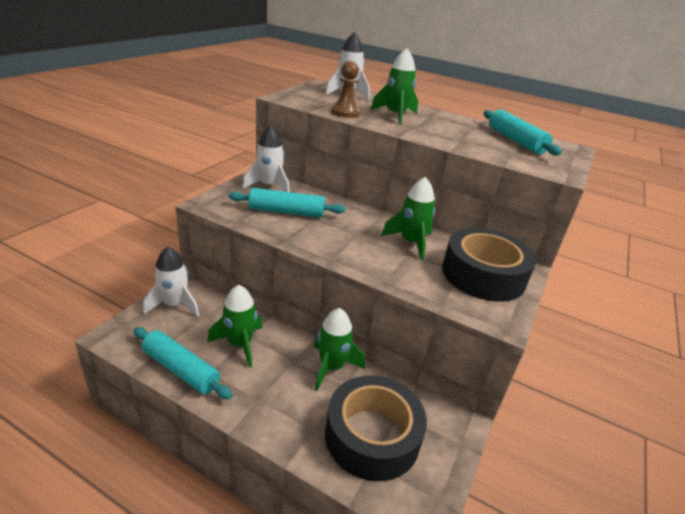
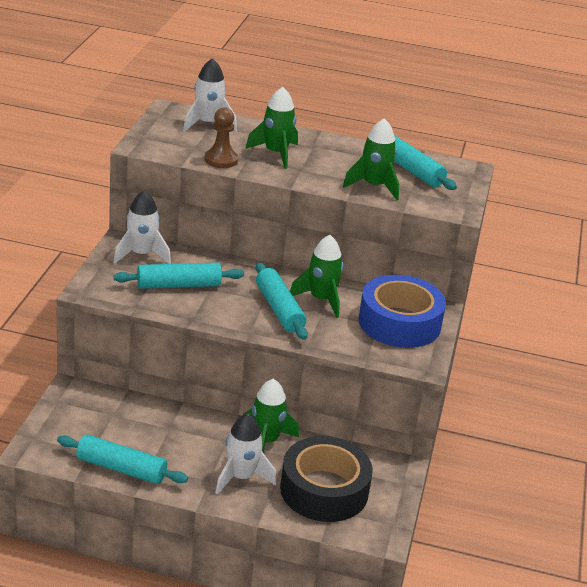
camera: 15 degrees left, 0 degrees up
(174, 305) = (74, 409): white rocket -> white rocket (241, 477)
(240, 344) = (165, 436): green rocket -> green rocket (374, 186)
(368, 244) = (279, 309): none -> turquoise rolling pin
(483, 275) = (399, 323): black tape -> blue tape

